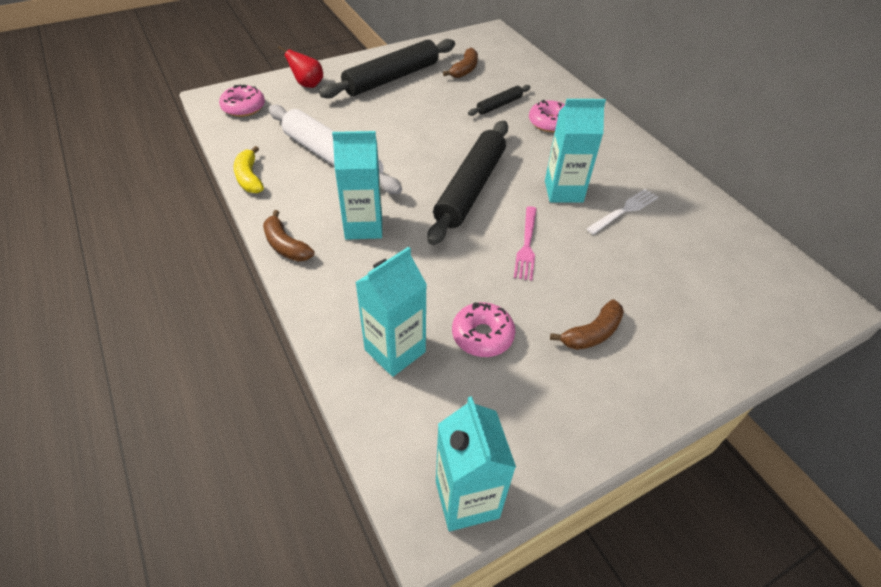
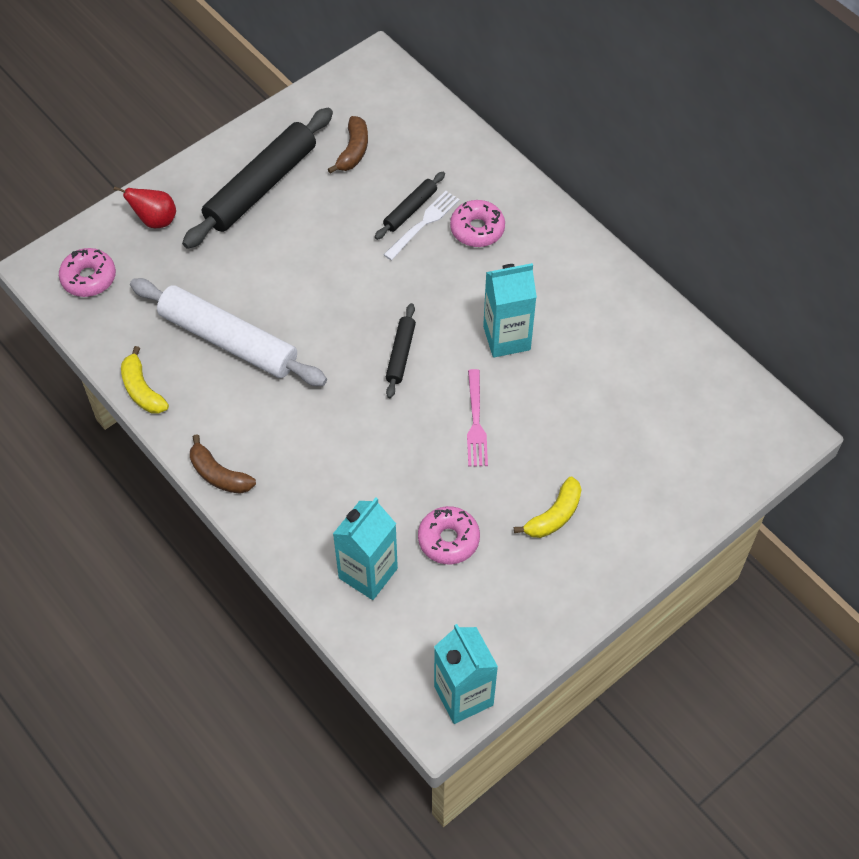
camera: 10 degrees left, 10 degrees up
(363, 226) = (294, 432): turquoise carton -> none
(470, 188) = (400, 354): black rolling pin -> black rolling pin, size x0.48
(592, 333) = (554, 515): brown banana -> yellow banana
(624, 210) = (577, 352): white fork -> white fork (424, 223)

